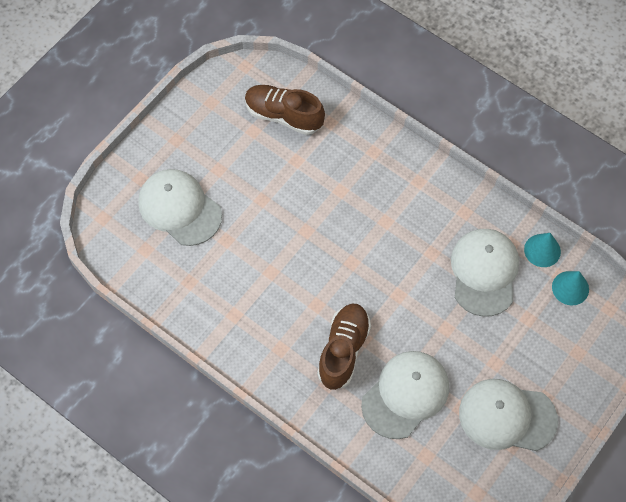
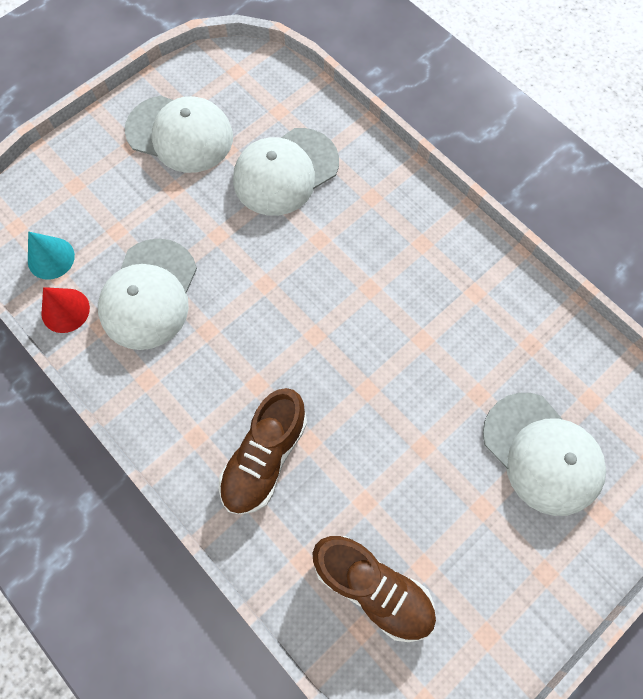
camera: 170 degrees left, 5 degrees up
(343, 350) = (347, 230): brown shoe -> brown shoe (264, 457)
(542, 250) = (65, 310): turquoise cone -> red cone

